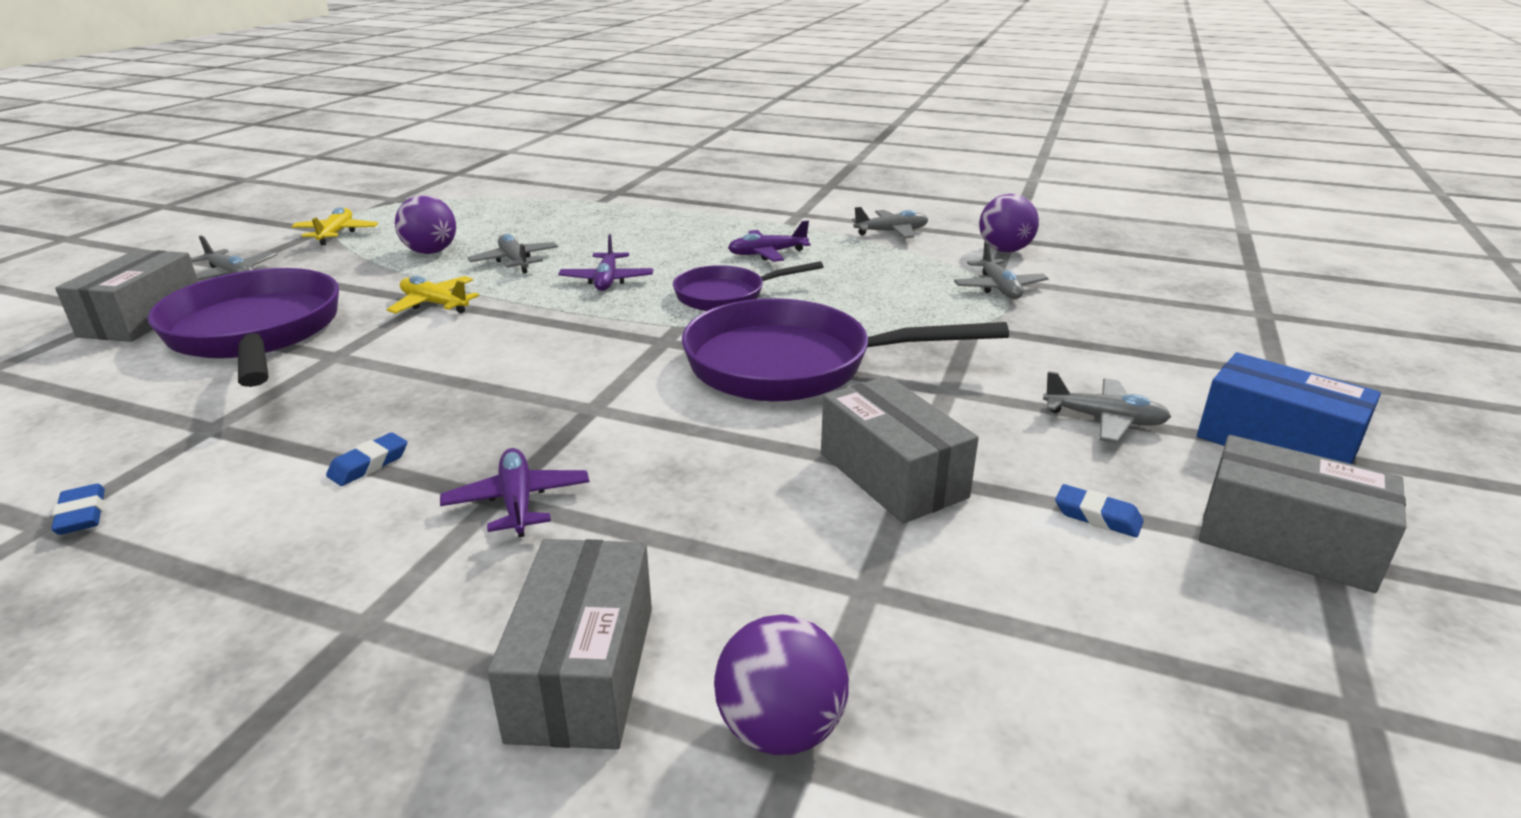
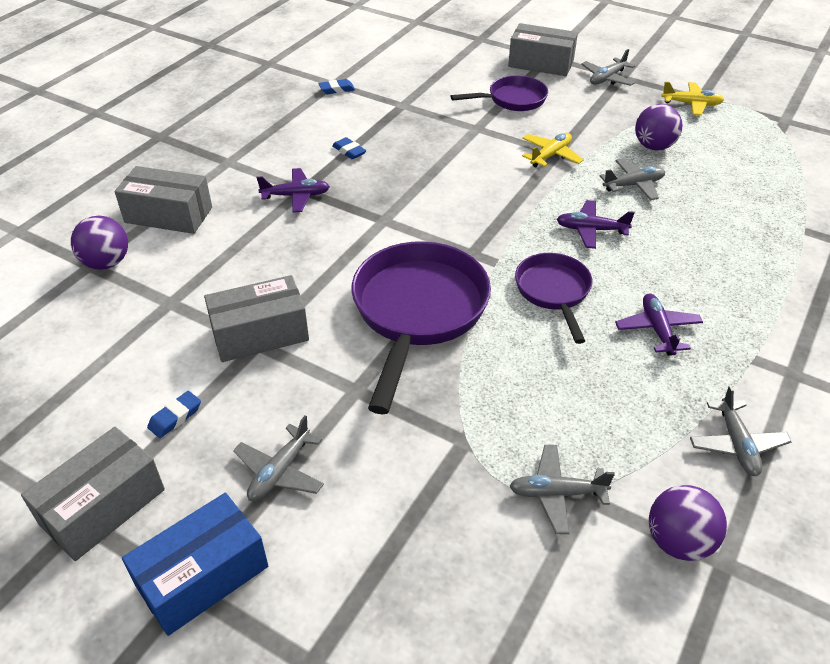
camera: 100 degrees right, 15 degrees up
(255, 334) = (512, 100): purple pan -> purple pan, size x0.57

